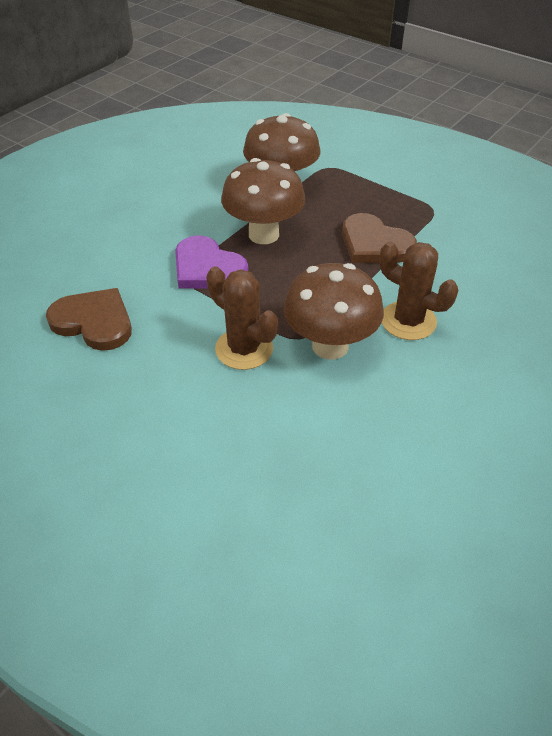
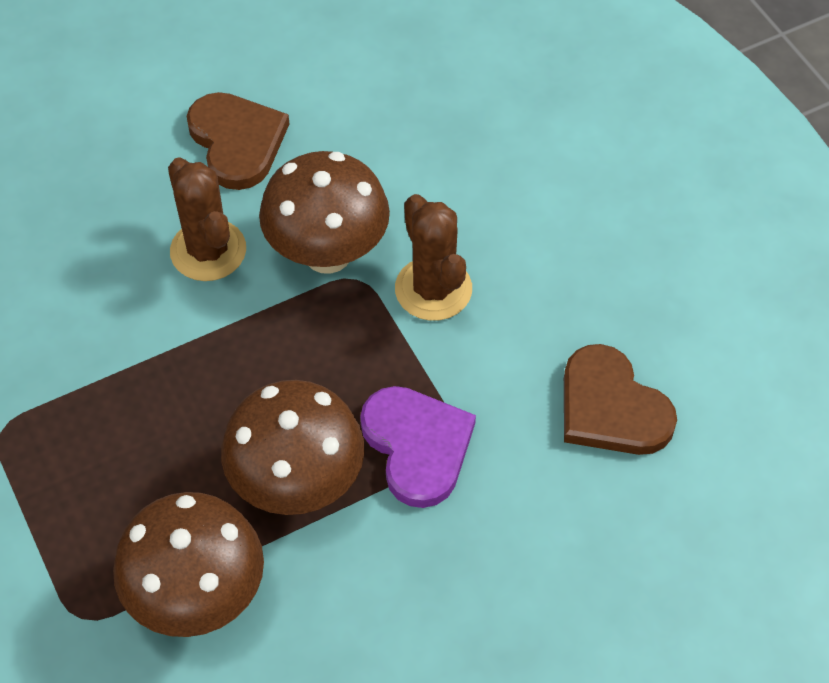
camera: 155 degrees left, 10 degrees up
(374, 244) = (148, 395): brown heart -> brown heart (237, 142)

